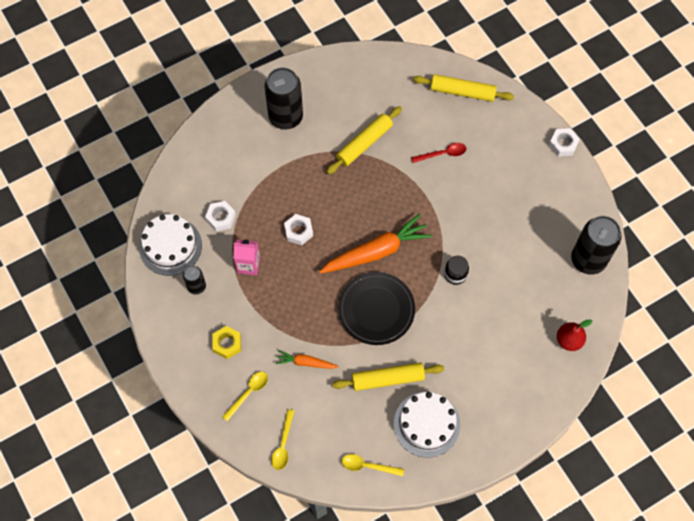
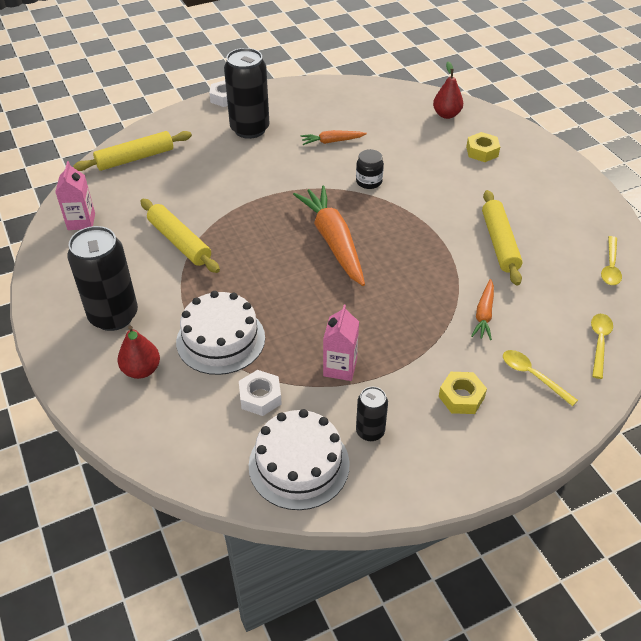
camera: 85 degrees left, 20 degrees down
(239, 144) = (141, 370): none -> red pear
(283, 444) = (599, 343): yellow spoon -> yellow spoon turned 90 degrees counterclockwise
(298, 231) = (295, 311): white nut -> none
(376, 310) = (411, 246): black plate -> none
(380, 73) = (81, 221): none -> pink carton
(426, 424) = (551, 216): white cake -> white cake (220, 339)
(442, 154) = (213, 179): red spoon -> none
(462, 92) = (135, 158): yellow rolling pin -> yellow rolling pin turned 45 degrees clockwise
(509, 241) = (332, 141): none -> orange carrot
(513, 371) = (482, 151): none -> yellow nut
(588, 259) = (359, 95): black can -> black can (250, 129)

